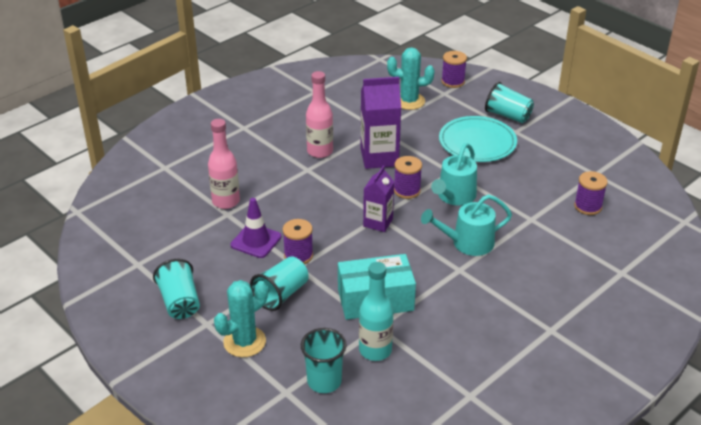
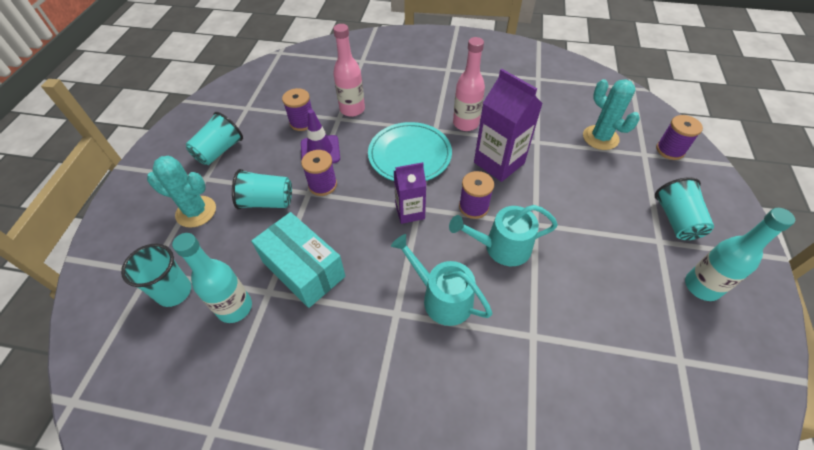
camera: 55 degrees right, 15 degrees up
(477, 142) = (603, 219): turquoise plate -> turquoise plate (409, 155)
(560, 137) = (701, 286): none -> turquoise bottle
(588, 206) = (613, 385): purple spool -> purple spool (302, 122)

